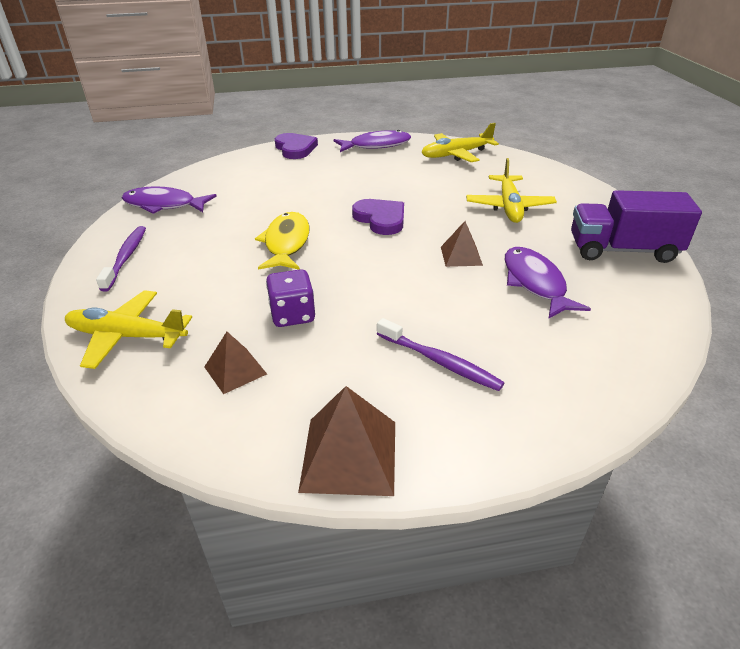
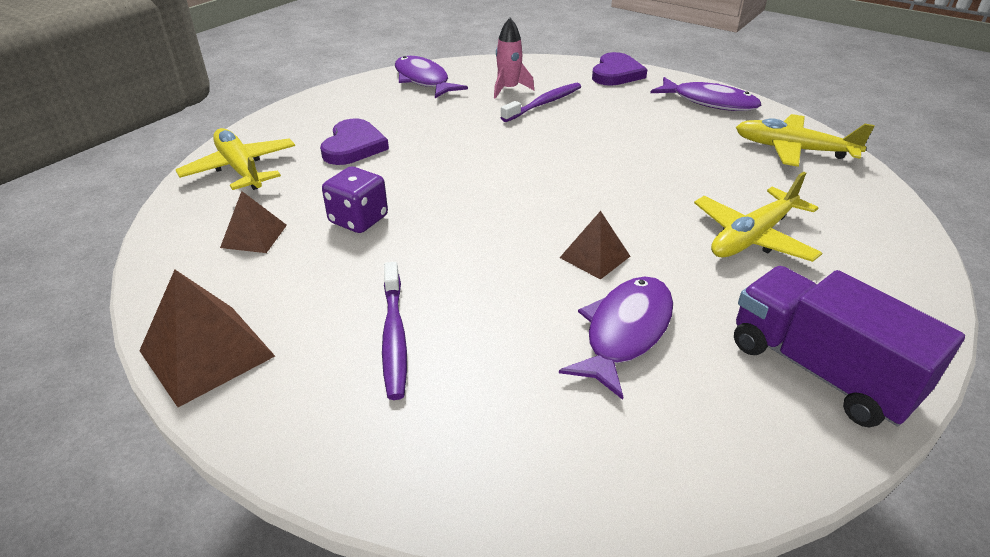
camera: 45 degrees right, 0 degrees up
(126, 257) = (332, 110): purple toothbrush -> purple toothbrush (544, 103)
(241, 185) = (509, 89): none -> pink rocket
(286, 243) = (457, 157): yellow fish -> none
(380, 219) = (579, 178): purple heart -> purple heart (353, 146)

